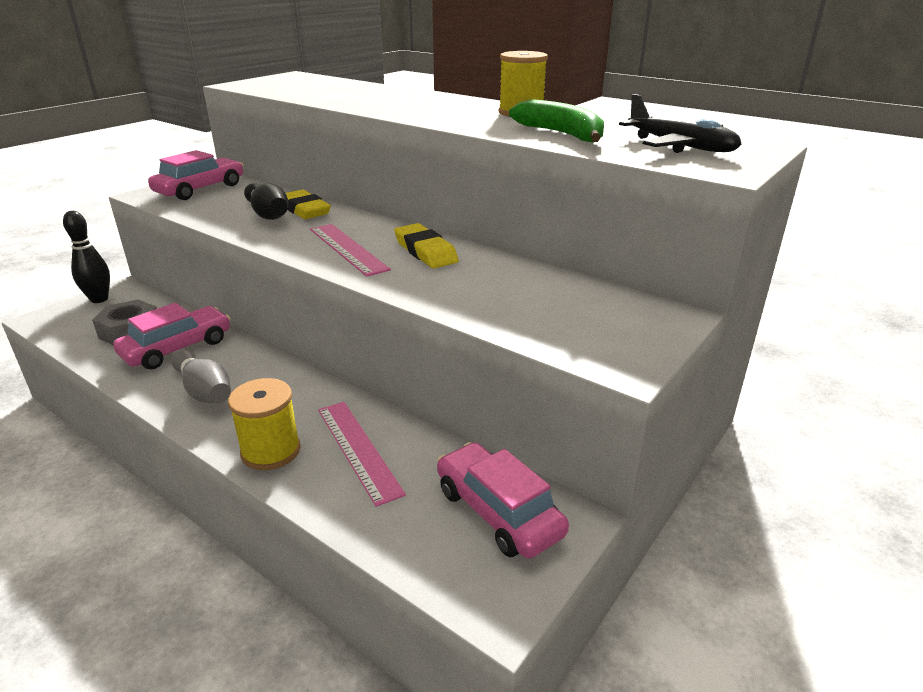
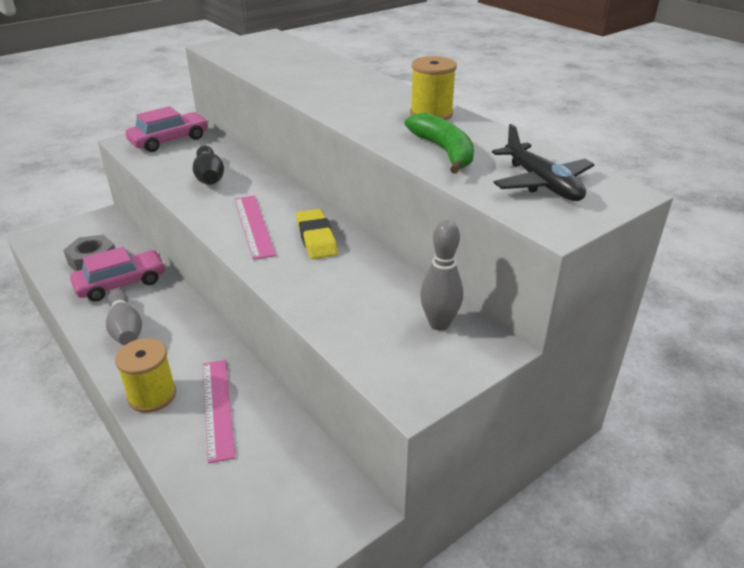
camera: 15 degrees right, 5 degrees up
(99, 299) = (82, 225): black bowling pin -> none
(304, 210) = (241, 175): yellow eraser -> none
(498, 511) = (300, 489): pink car -> none
(607, 304) = (439, 324): none -> grey bowling pin

